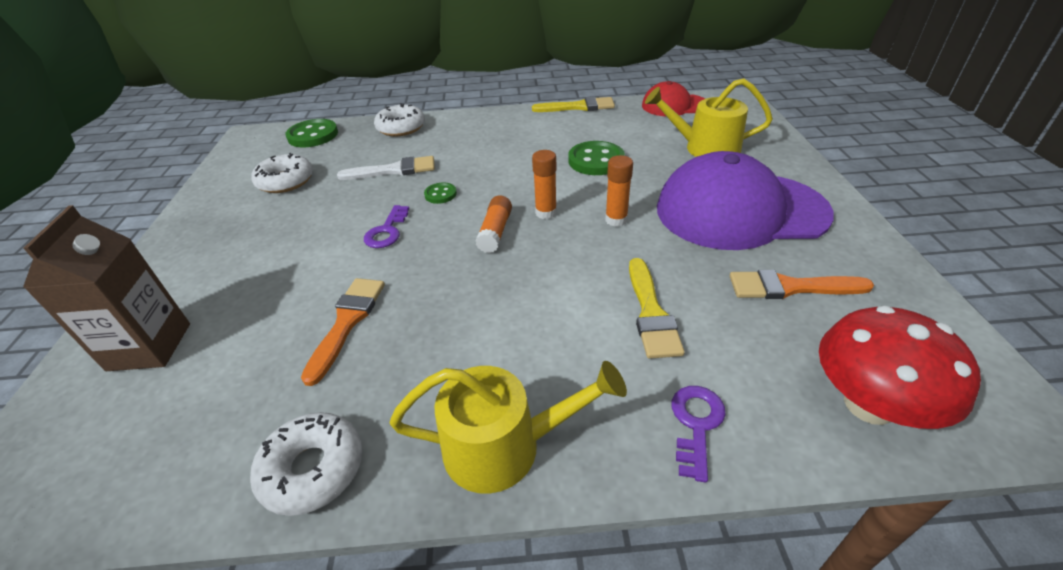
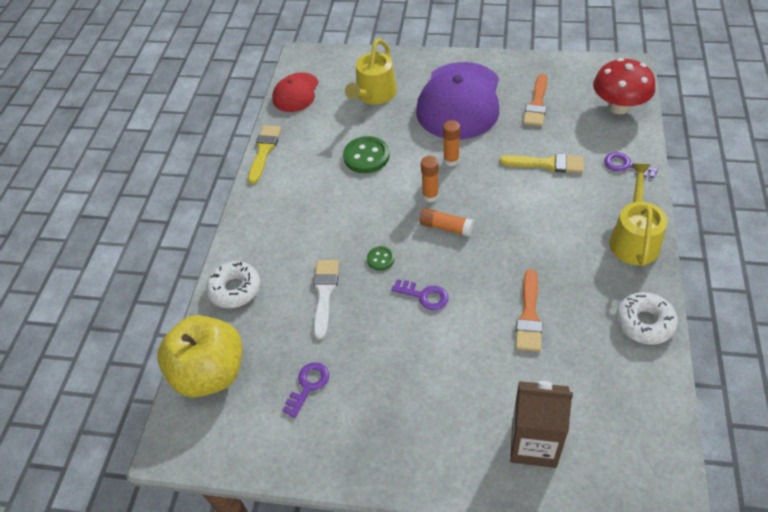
camera: 75 degrees left, 10 degrees up
(286, 181) = (308, 386): white donut -> purple key
(313, 135) = (210, 373): green button -> yellow apple
(347, 322) = (529, 315): orange brush -> orange brush turned 105 degrees counterclockwise

